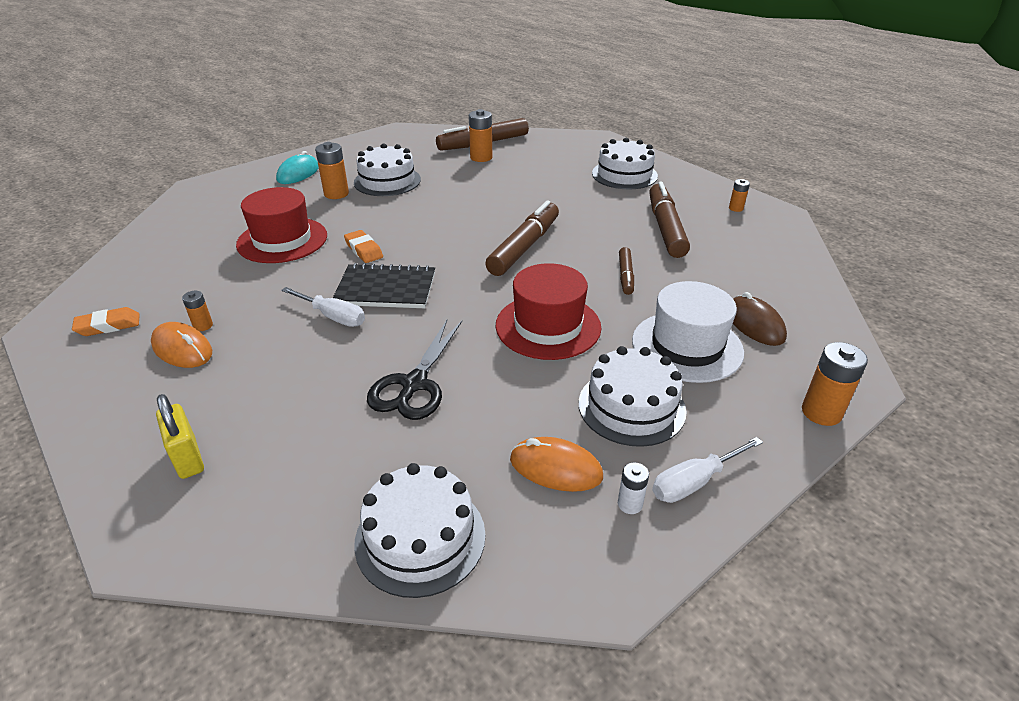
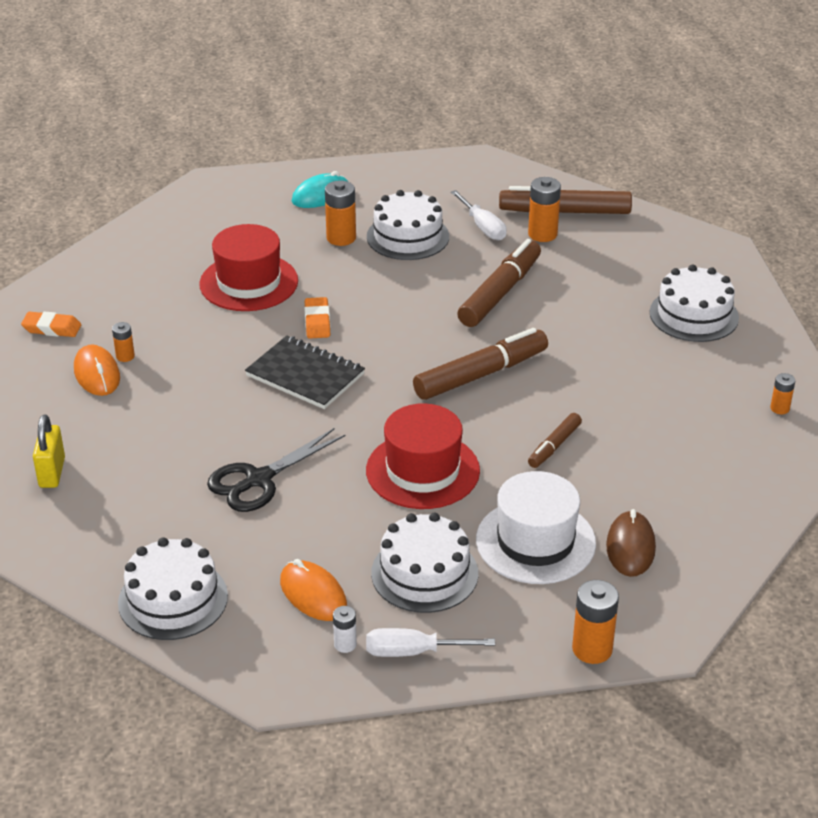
camera: 30 degrees right, 0 degrees up
(333, 316) = (237, 387): white screwdriver -> white screwdriver (483, 227)
(665, 228) = (662, 405): brown marker -> brown marker (500, 293)

